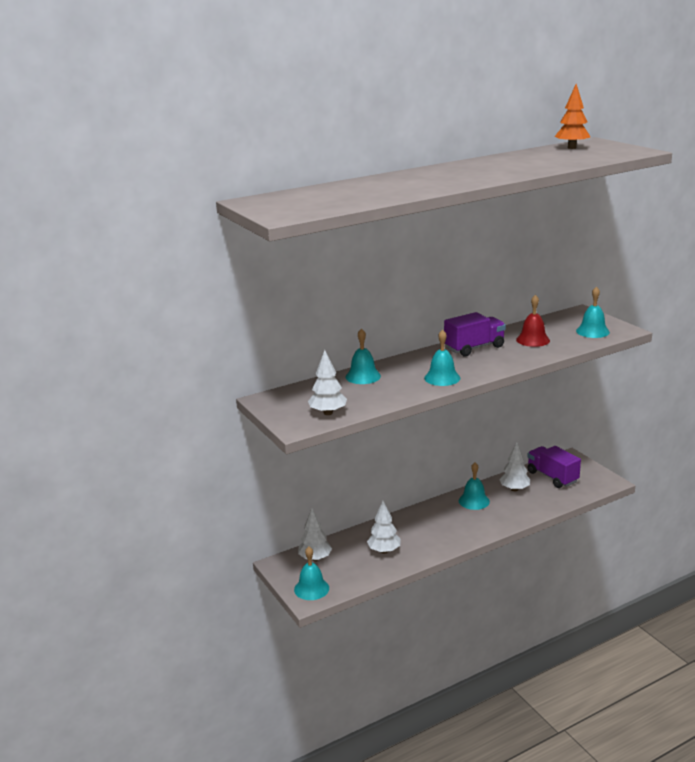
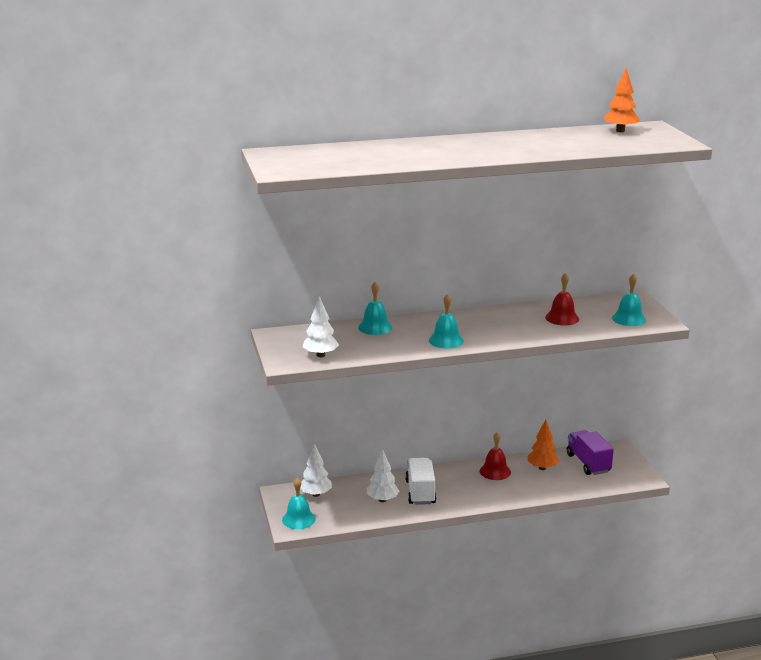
camera: 15 degrees right, 0 degrees up
(416, 535) = (420, 492): none -> white truck
(474, 348) = (499, 317): purple truck -> none
(474, 501) = (495, 471): turquoise bell -> red bell
(514, 489) = (542, 468): white tree -> orange tree

